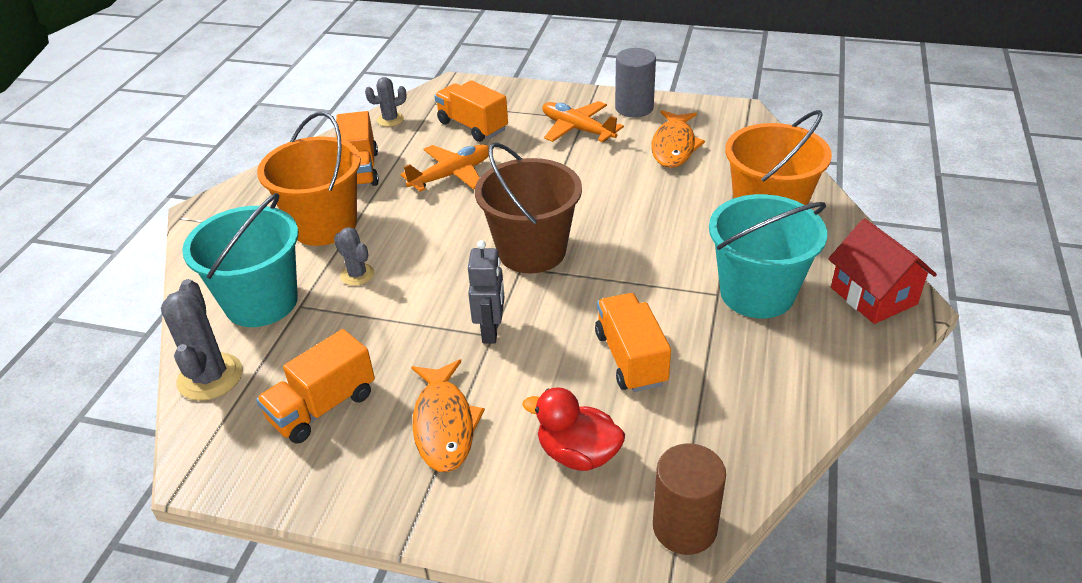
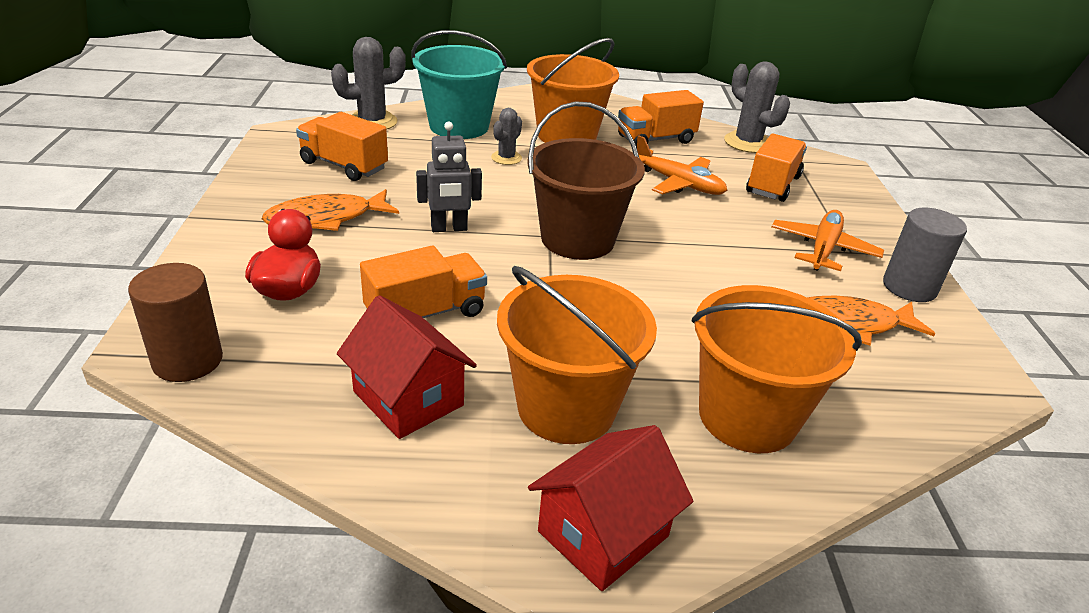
camera: 70 degrees right, 5 degrees down
(390, 120) = (747, 143): grey cactus -> grey cactus, size x1.70
(744, 377) = (408, 398): none -> red house
(757, 293) = (566, 408): turquoise bucket -> orange bucket

